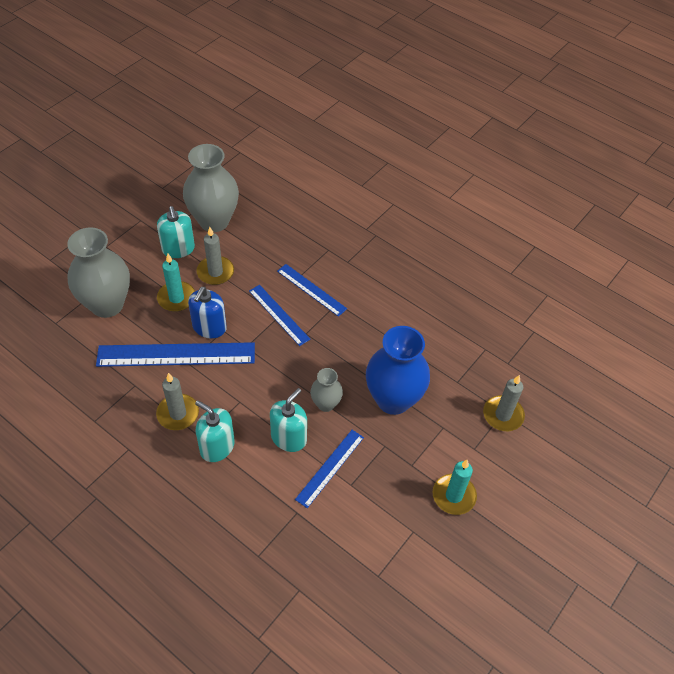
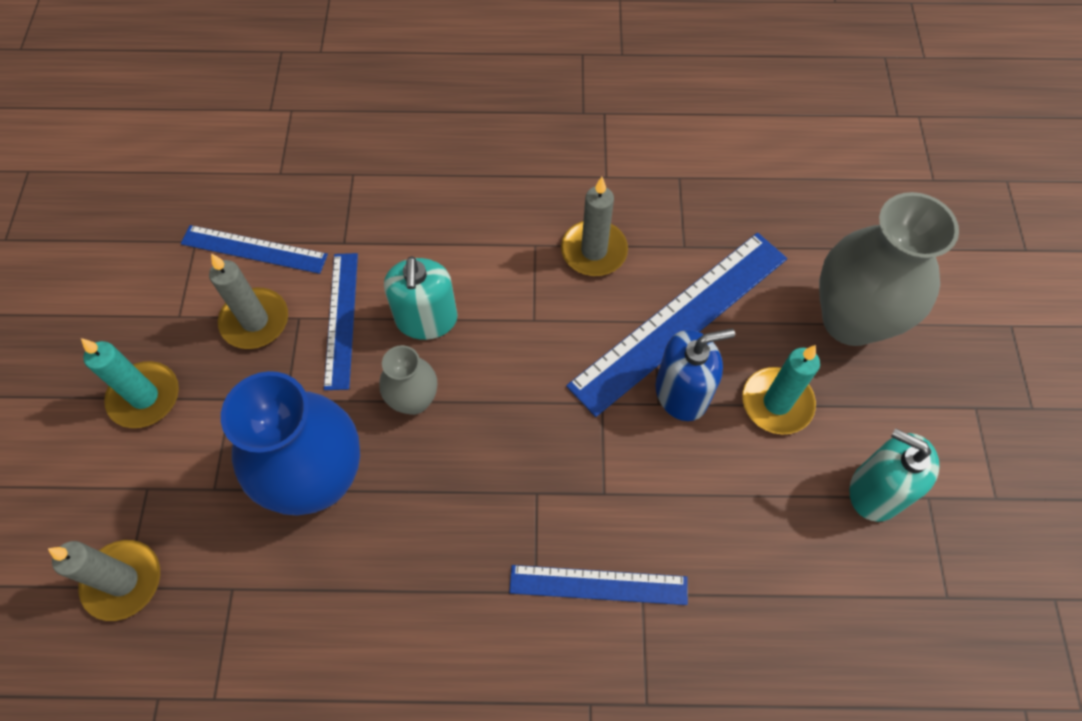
camera: 145 degrees right, 10 degrees up
(209, 327) = (681, 393): blue soap dispenser -> blue soap dispenser turned 90 degrees clockwise
(214, 221) = (891, 598): grey vase -> none
(215, 272) = (775, 494): grey candle -> grey candle (255, 321)
(217, 447) = (506, 247): turquoise soap dispenser -> none
(279, 315) = (605, 493): blue ruler -> blue ruler (254, 249)

